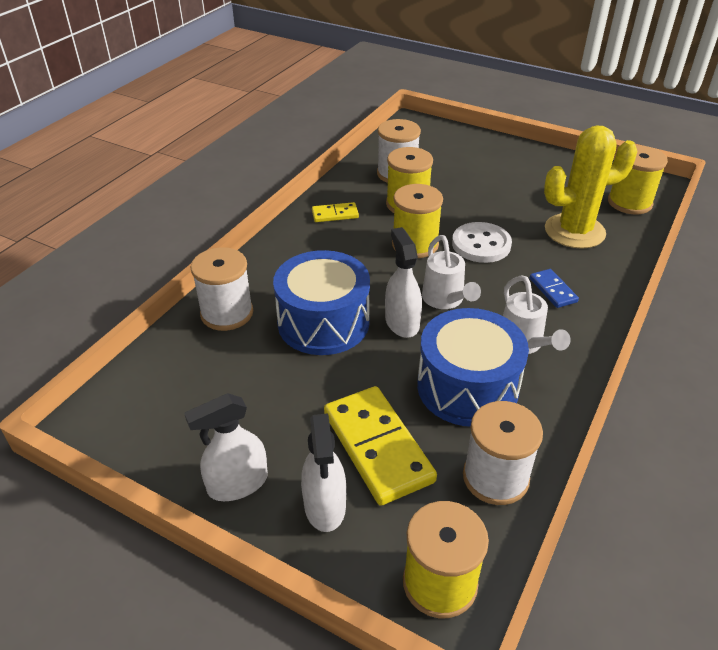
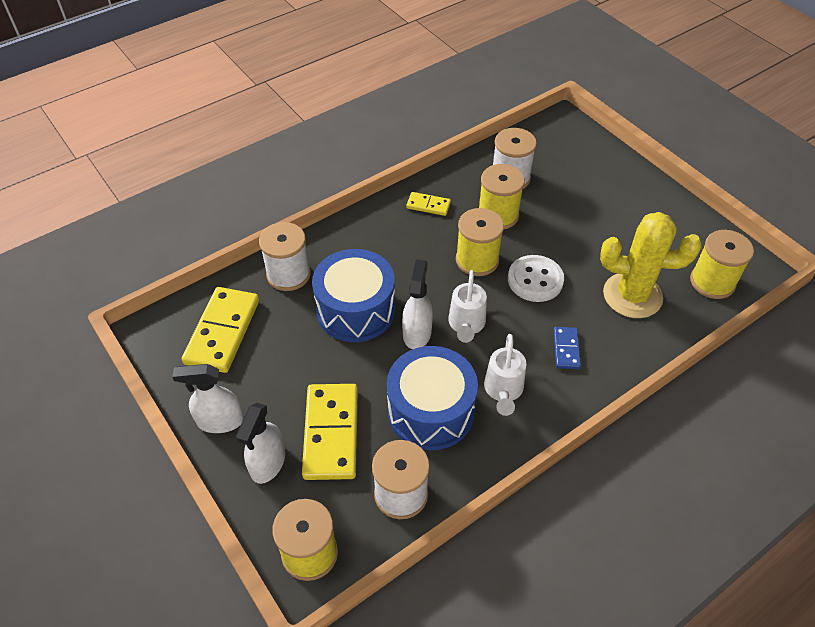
camera: 25 degrees right, 10 degrees up
(183, 391) = (223, 332): none -> yellow domino

